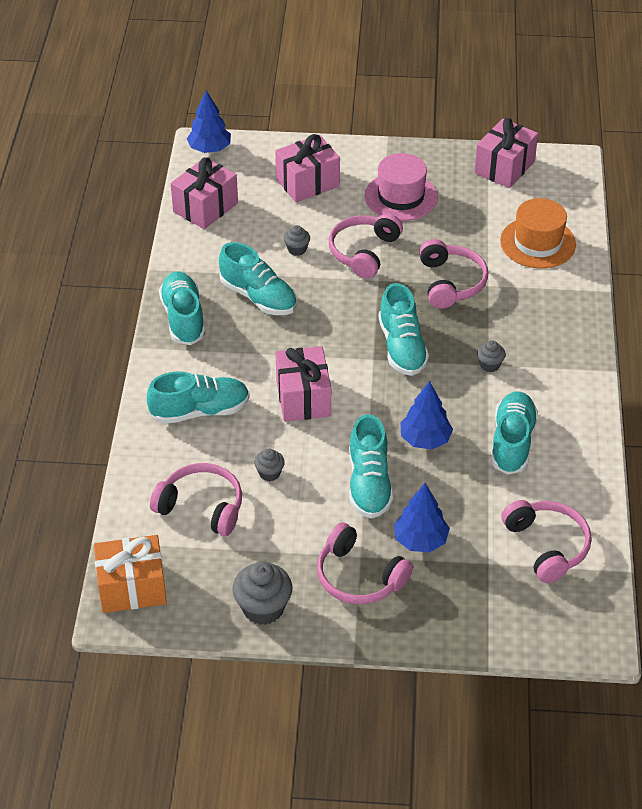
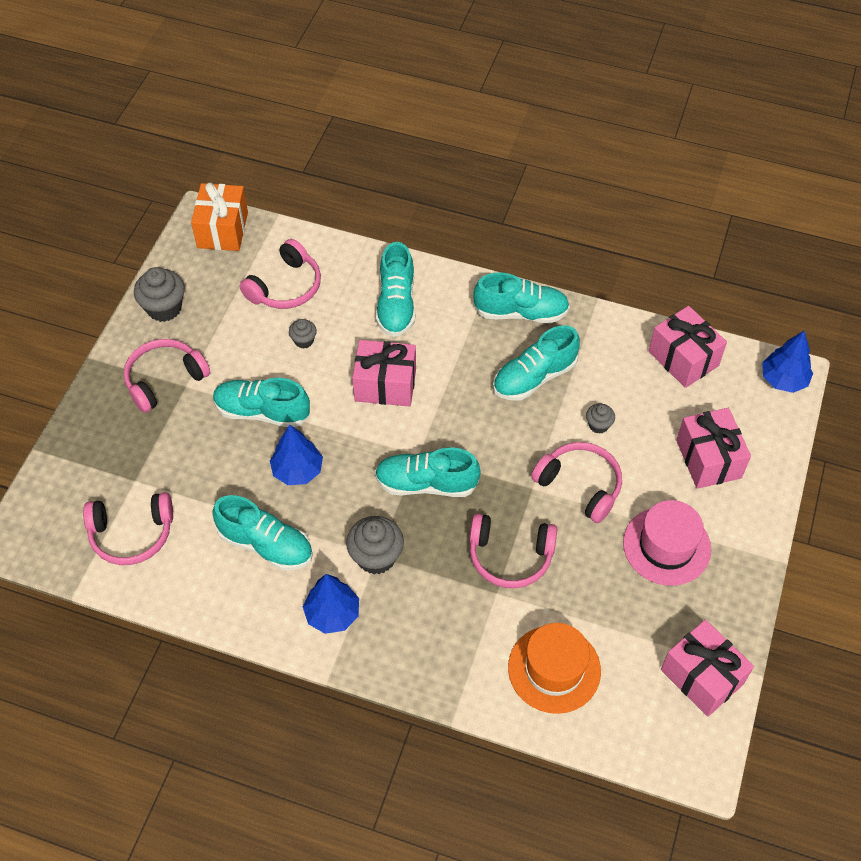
camera: 105 degrees right, 10 degrees up
(420, 540) = (182, 434): blue tree -> blue tree (332, 614)
(490, 365) = (376, 557): grey cupcake -> grey cupcake, size x1.83

